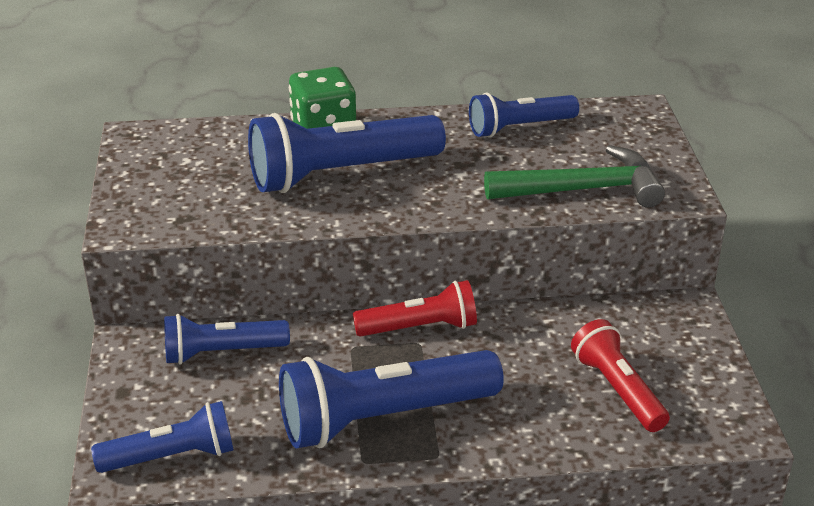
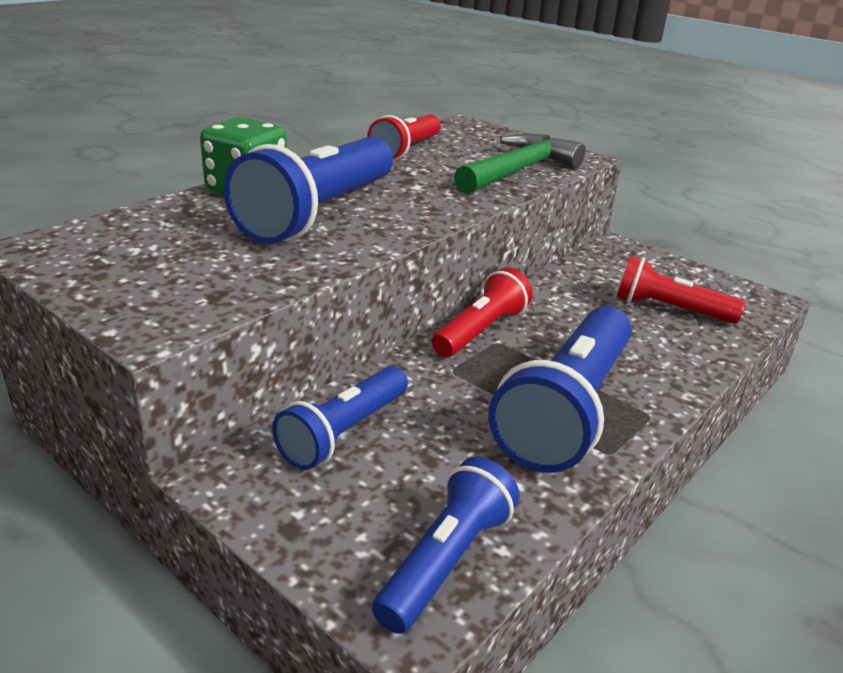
camera: 45 degrees left, 5 degrees down
(519, 128) = (406, 150): blue flashlight -> red flashlight

